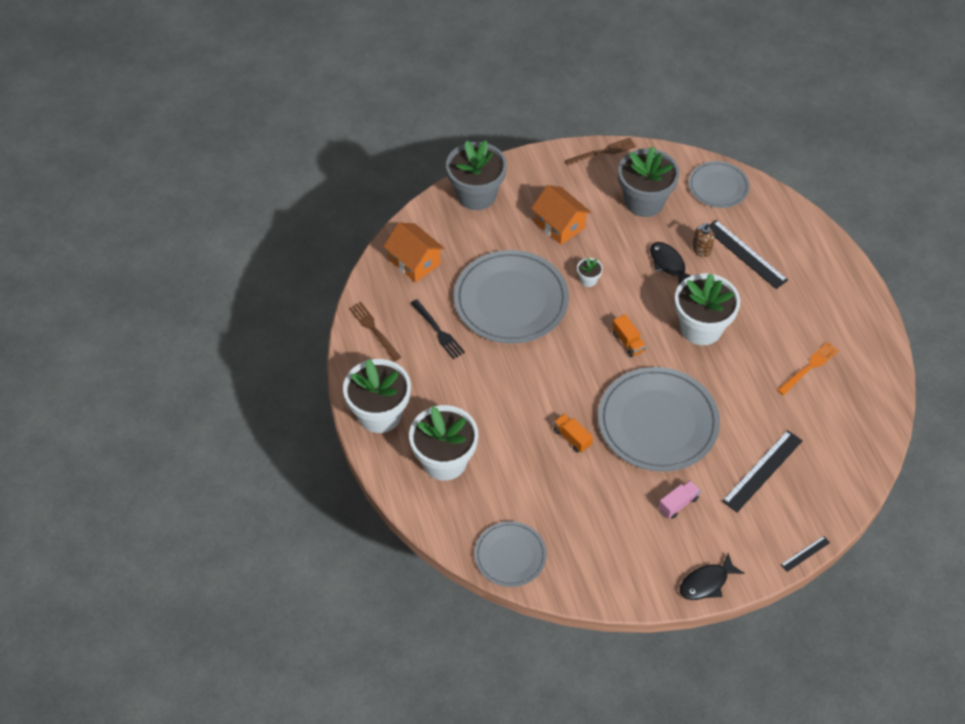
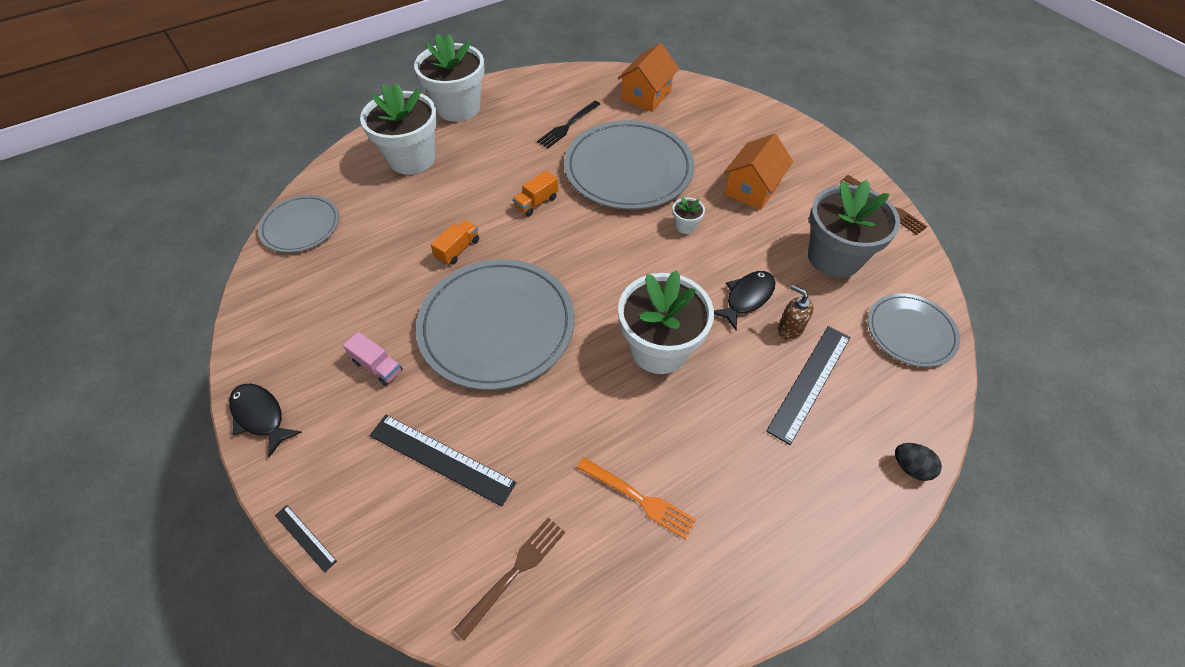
camera: 75 degrees right, 0 degrees up
(373, 329) = (555, 86): brown fork -> brown fork (515, 571)
(476, 195) = (755, 119): grey flower pot -> none
(628, 342) = (608, 277): orange truck -> orange truck (536, 202)
(812, 228) = (910, 467): none -> black egg

